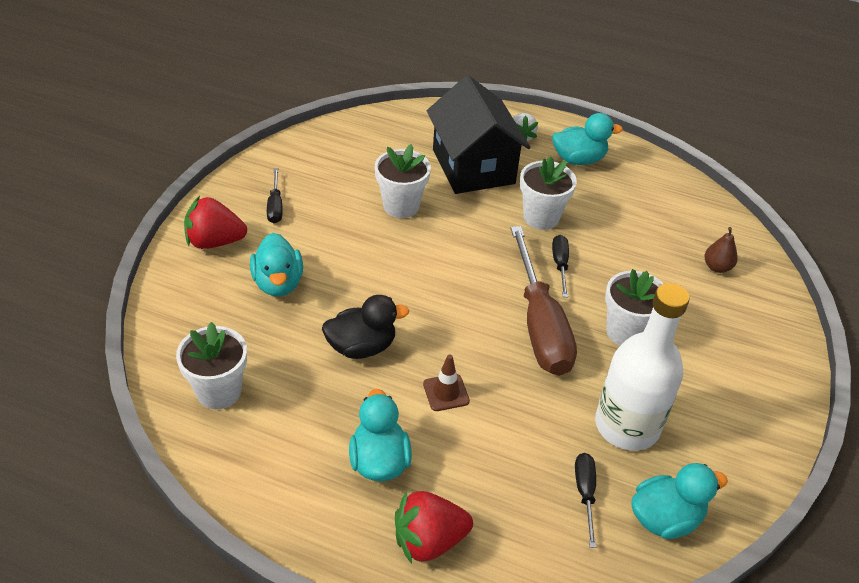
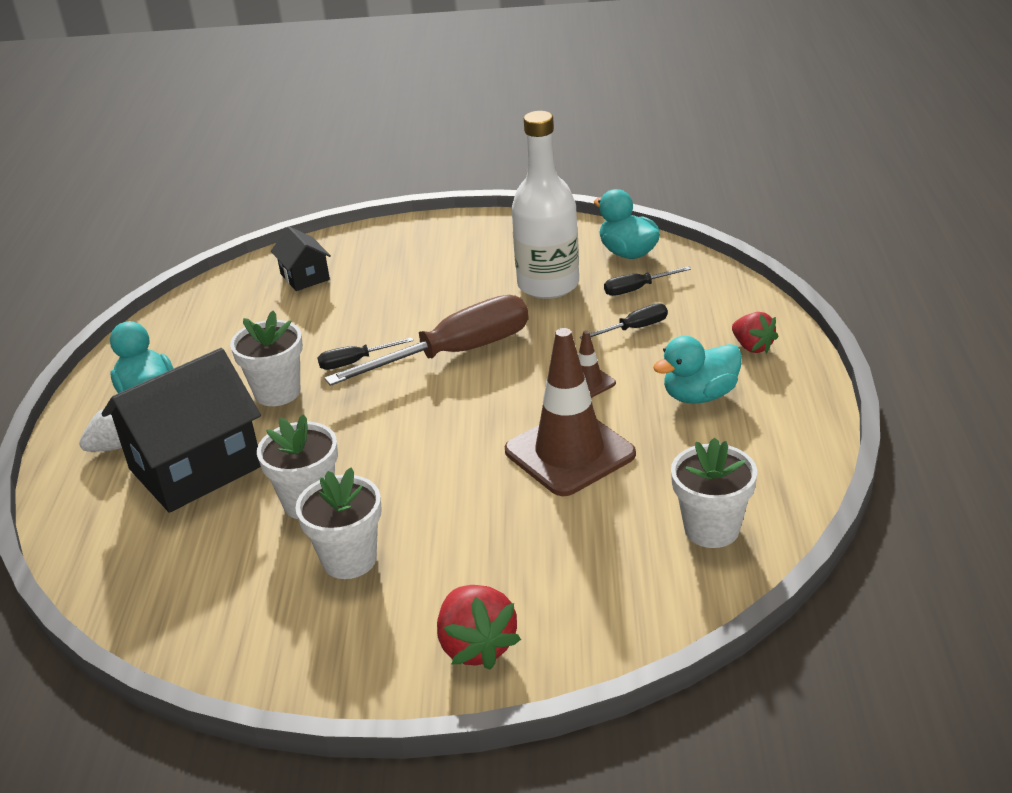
camera: 105 degrees left, 10 degrees down
(275, 206) = (368, 617): black screwdriver -> black screwdriver (634, 328)
(278, 283) = (516, 552): turquoise duck -> none
(361, 347) = (569, 453): black duck -> brown traffic cone
(429, 540) = (752, 347): red strawberry -> red strawberry, size x0.67
(626, 332) = (431, 306): white flower pot -> white flower pot (349, 559)
(717, 267) = (305, 277): brown pear -> black house

